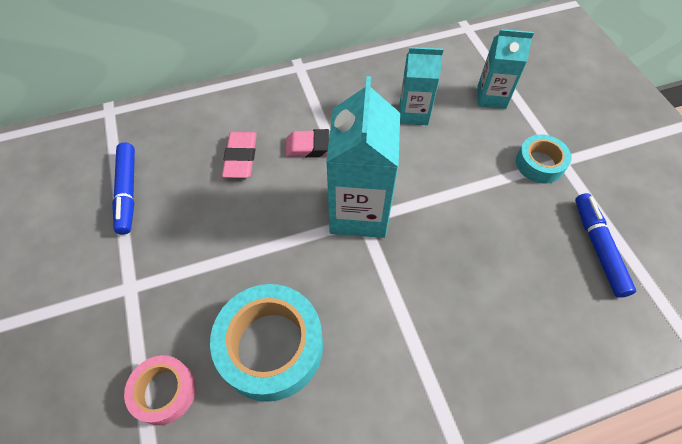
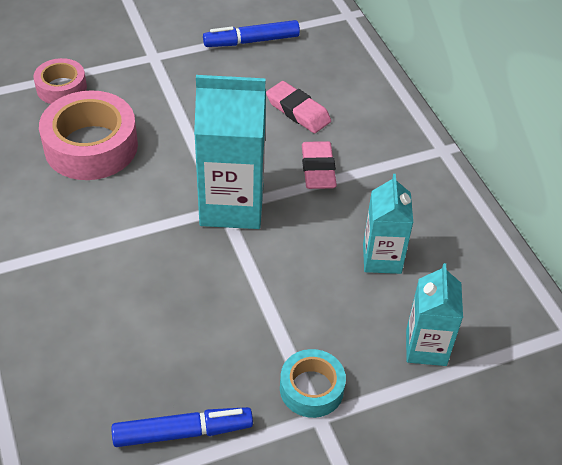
camera: 85 degrees right, 10 degrees down
(241, 157) = (298, 111): pink eraser -> pink eraser turned 45 degrees clockwise
(271, 346) = (91, 146): turquoise tape -> pink tape

